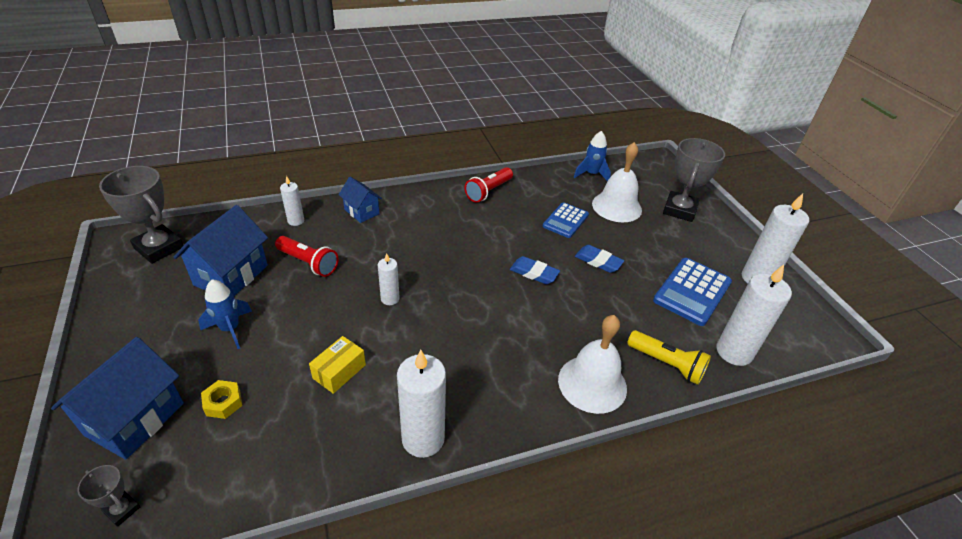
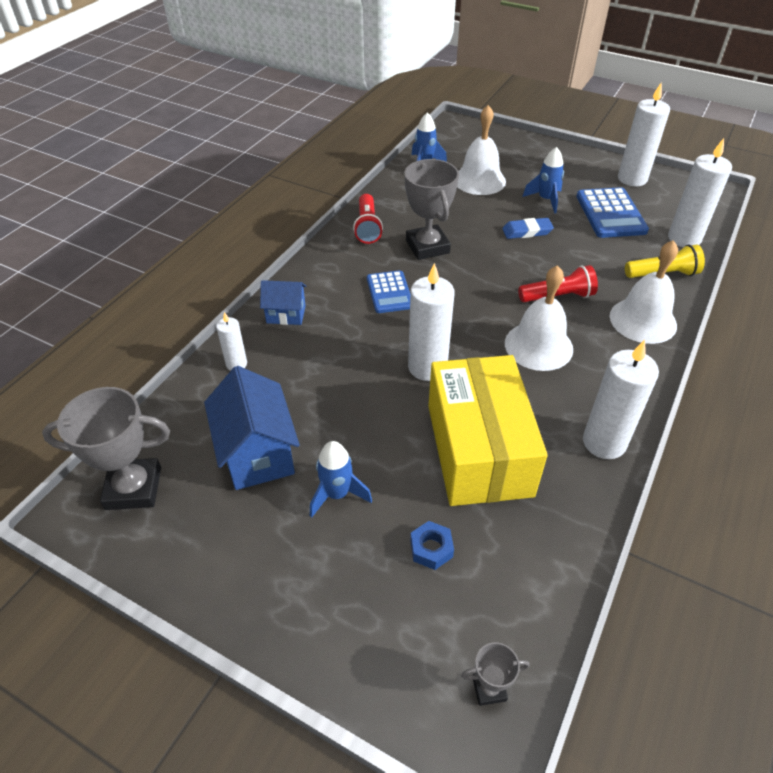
camera: 40 degrees left, 5 degrees up
(135, 419) = (381, 627): blue house -> none
(223, 403) = (431, 549): yellow nut -> blue nut
(308, 263) = (312, 390): red flashlight -> red flashlight (558, 296)
(339, 371) = (478, 449): yellow box -> yellow box, size x2.50
(390, 299) = (427, 367): white candle -> white candle, size x1.85
(482, 340) = (538, 346): none -> white bell
(534, 273) = (498, 270): blue eraser -> none
(565, 220) = (460, 214): blue calculator -> blue calculator (389, 292)
(650, 249) = (546, 200): none -> blue rocket
(679, 210) = (523, 157): grey trophy -> grey trophy (427, 247)

